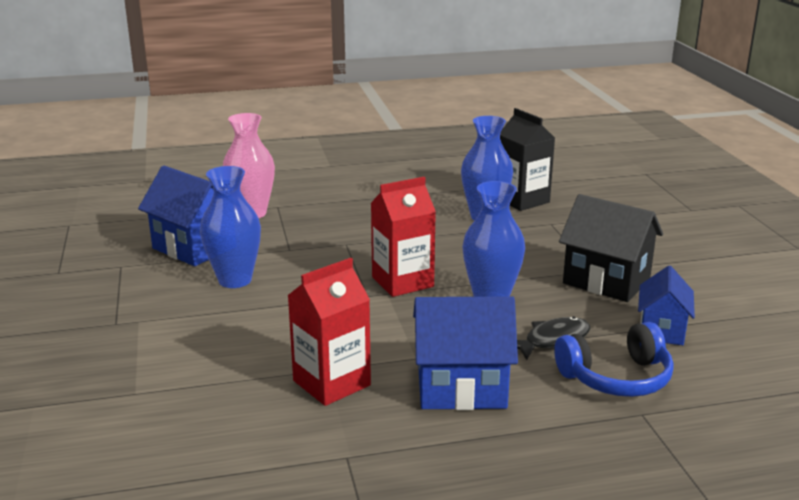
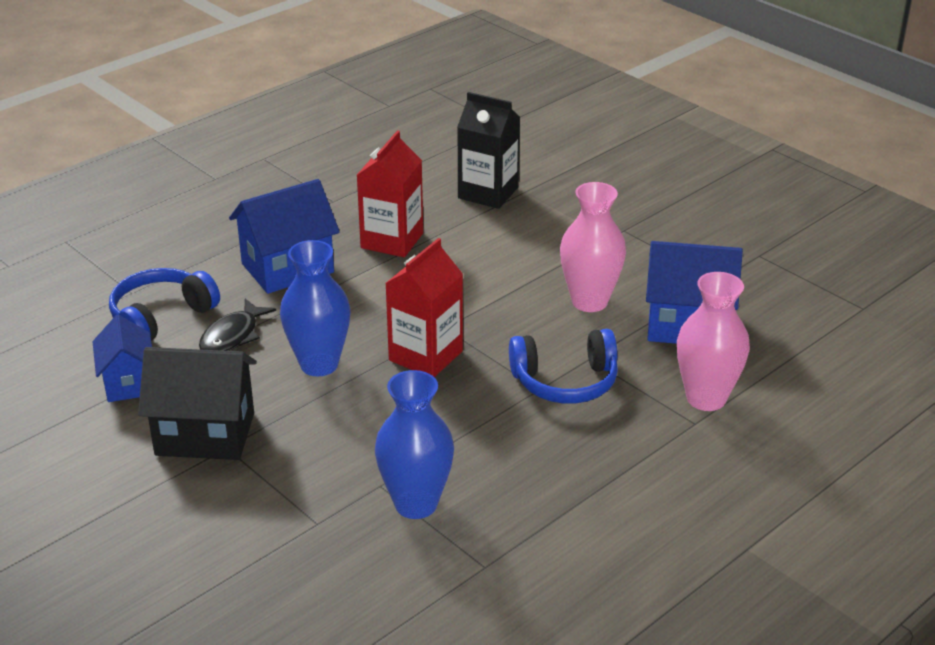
camera: 150 degrees right, 10 degrees up
(235, 280) = (589, 301): blue vase -> pink vase
(324, 242) = (565, 382): none -> blue headphones
(522, 200) = (388, 567): black carton -> black carton (488, 193)

